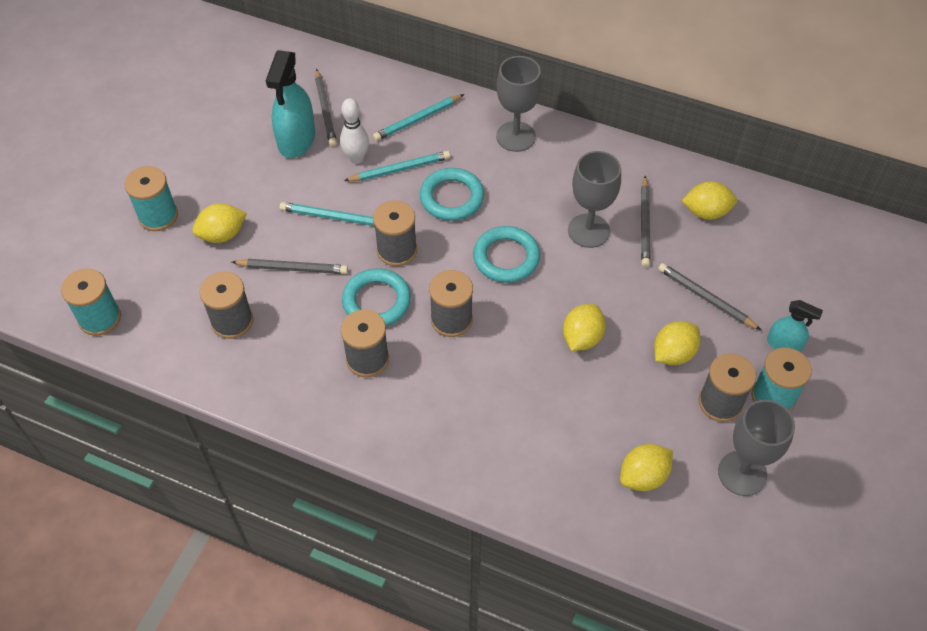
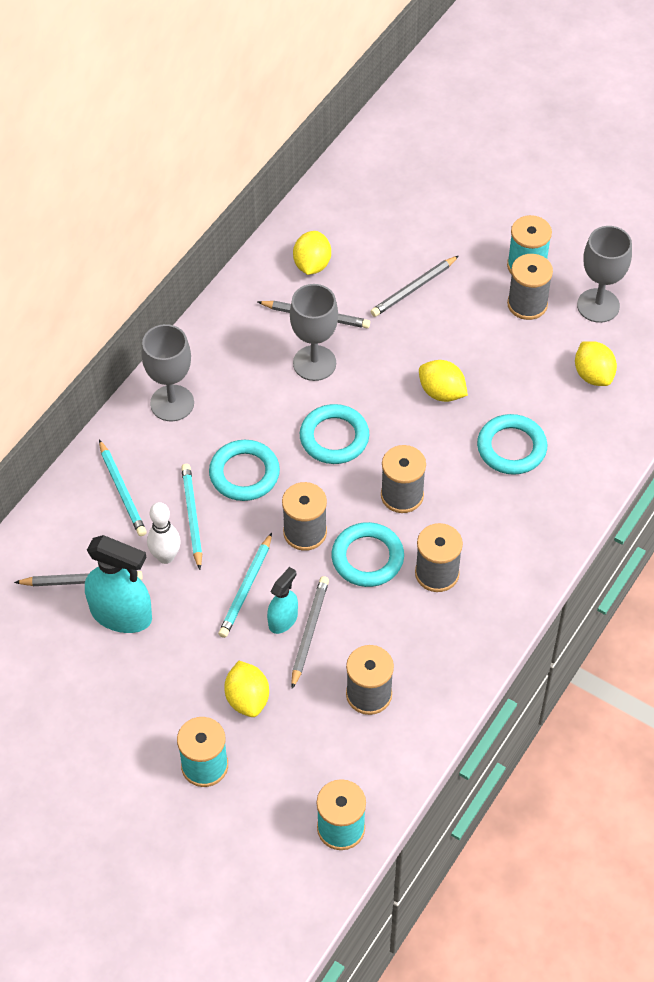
camera: 80 degrees left, 0 degrees up
(528, 407) = (511, 448): none -> turquoise ring
(673, 354) = (471, 326): yellow lemon -> none
(784, 345) = (474, 245): turquoise spray bottle -> turquoise spray bottle (283, 620)

